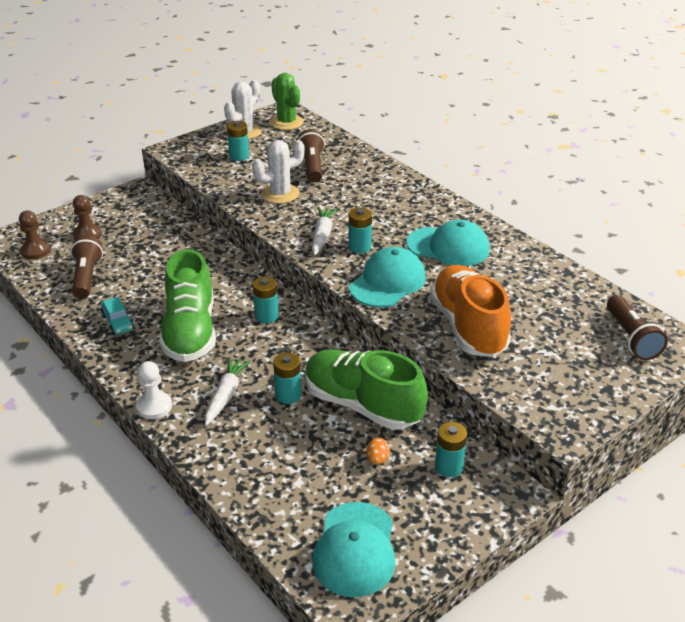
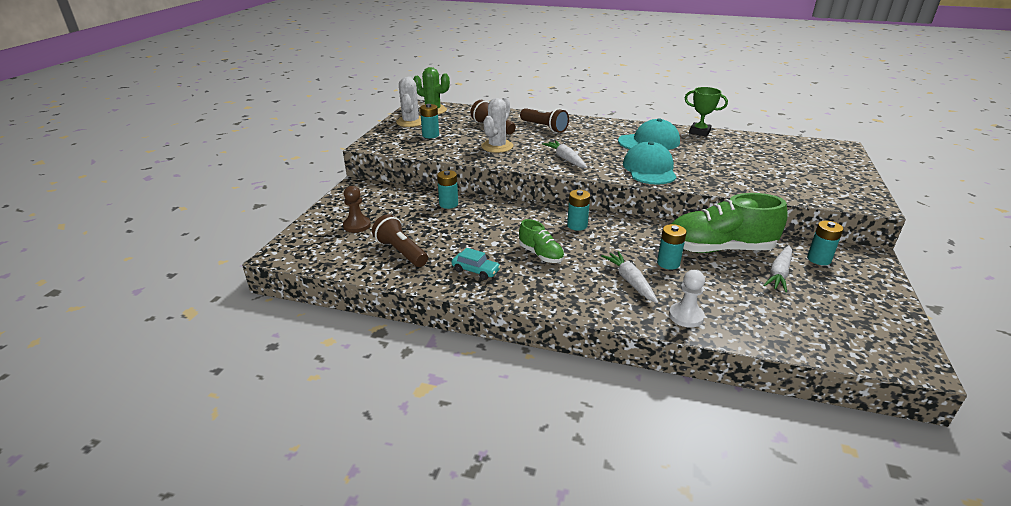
camera: 35 degrees left, 5 degrees down
(35, 251) = (325, 251): brown pawn -> none
(154, 406) = (594, 311): white pawn -> white pawn (686, 316)
(190, 332) = (541, 255): green shoe -> green shoe, size x0.51
(355, 549) = (858, 329): turquoise cap -> none
(359, 247) = (599, 157): turquoise battery -> turquoise battery (448, 204)
(377, 459) = (779, 274): orange egg -> white carrot
(468, 327) = (733, 175): orange shoe -> none
(533, 255) = (699, 132): none -> green trophy
(631, 338) = (813, 151): brown flashlight -> brown flashlight (544, 127)

